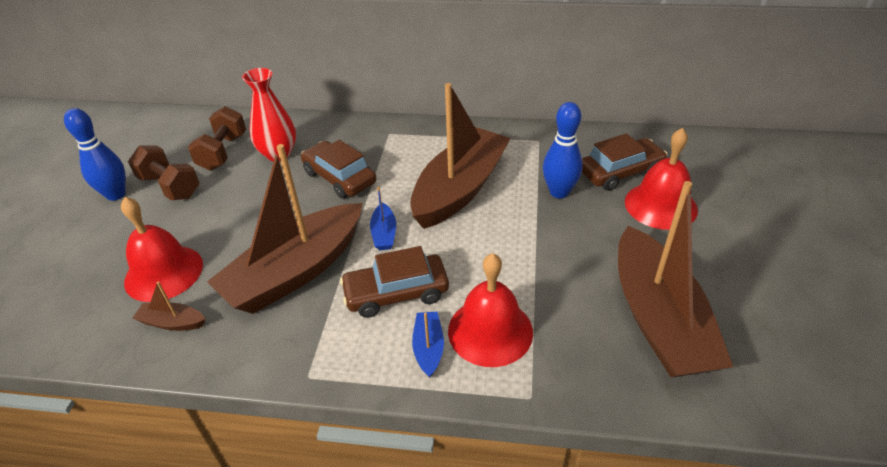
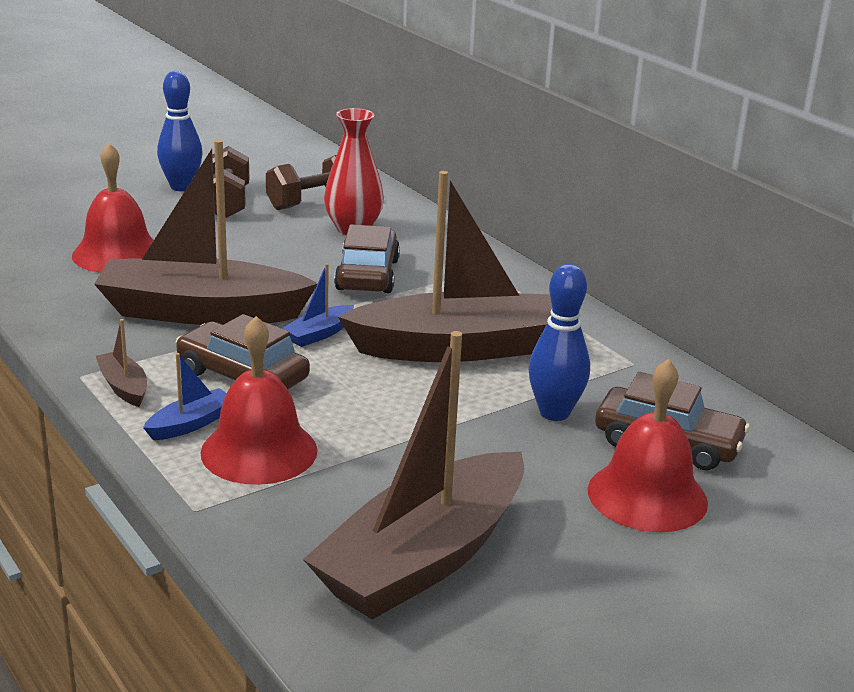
camera: 45 degrees right, 15 degrees down
(172, 322) = (66, 285): brown boat -> brown boat (123, 387)

